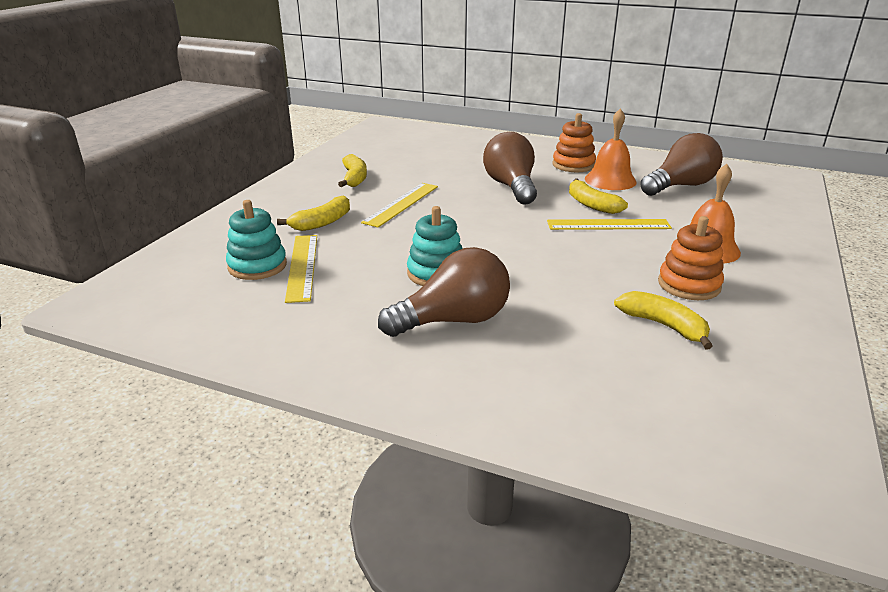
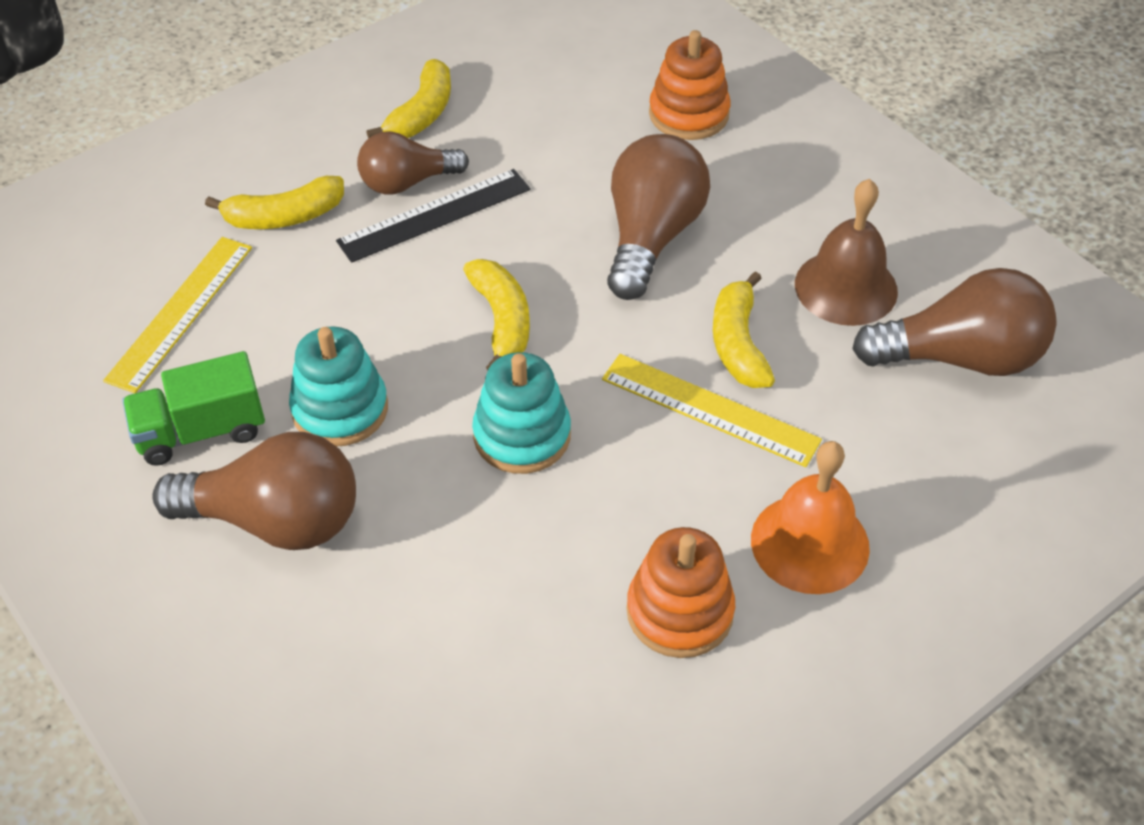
camera: 30 degrees right, 20 degrees up
(257, 266) = (127, 285): turquoise stacking toy -> turquoise stacking toy (522, 435)
(368, 303) = (201, 431): none -> green truck
(374, 198) = (407, 182): none -> brown light bulb
(402, 204) = (435, 215): yellow ruler -> black ruler
(573, 165) = (825, 214): orange stacking toy -> orange stacking toy (688, 114)
(610, 180) = (846, 287): orange bell -> brown bell
(663, 325) = (545, 675): yellow banana -> yellow banana (502, 320)

